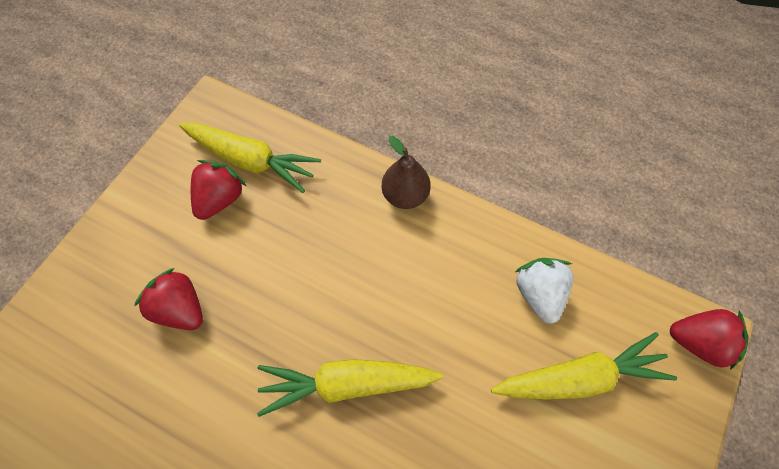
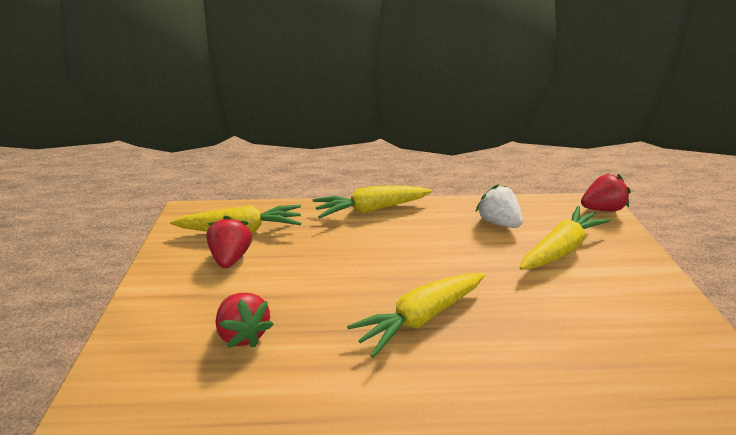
camera: 30 degrees left, 30 degrees down
(180, 309) = (244, 332): red strawberry -> red strawberry turned 135 degrees counterclockwise
(405, 195) = (371, 209): brown pear -> yellow carrot

